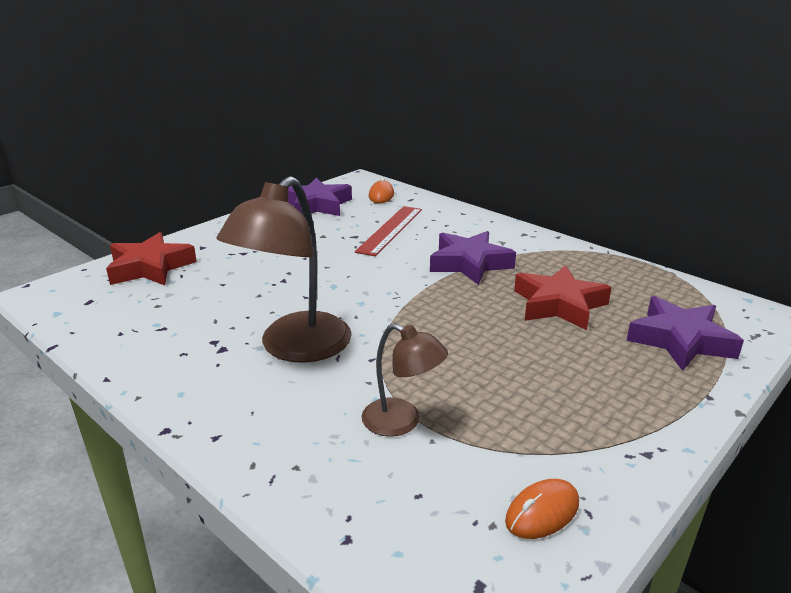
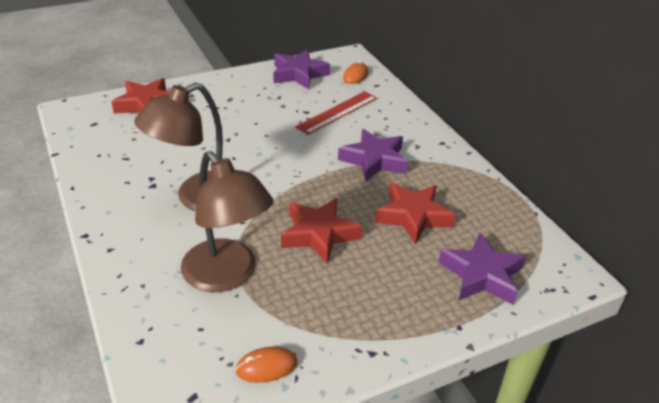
camera: 20 degrees right, 10 degrees up
(402, 422) = (227, 276): brown lamp -> brown lamp, size x1.81
(474, 348) = (319, 234): none -> red star

